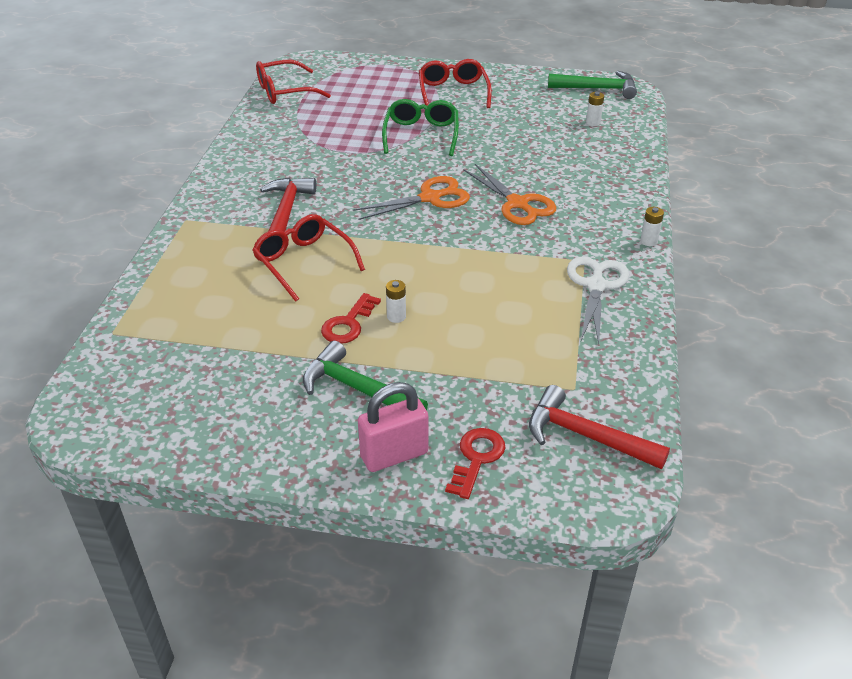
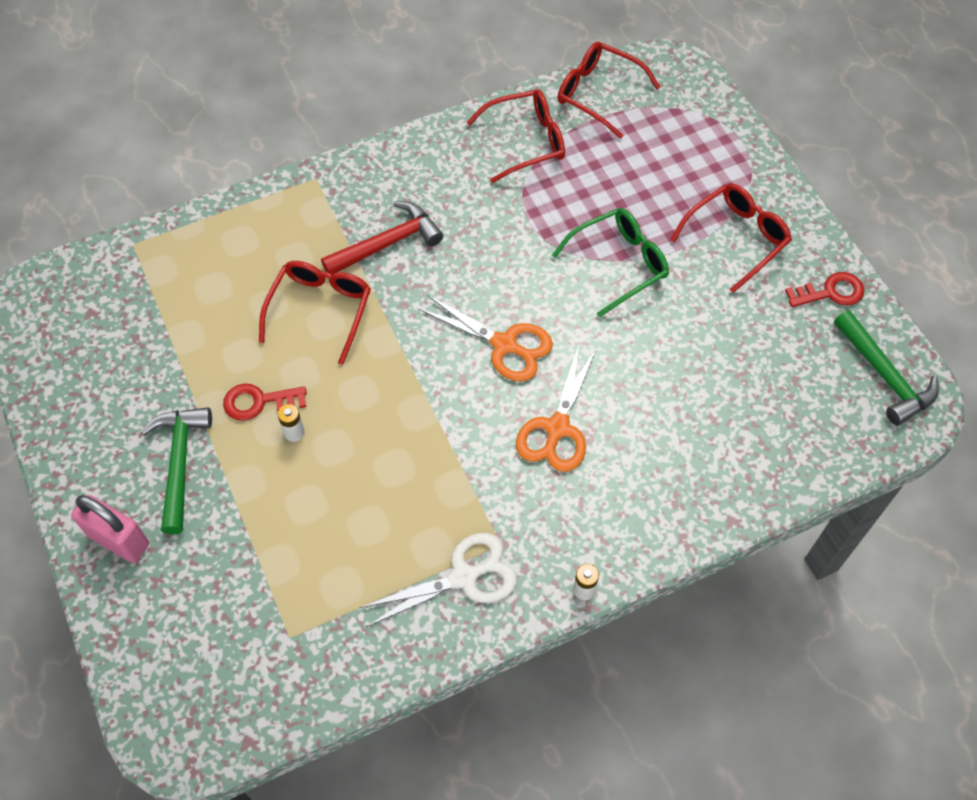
camera: 55 degrees right, 20 degrees up
(283, 128) = (527, 141): none -> red glasses
(476, 458) = (151, 605): red key -> red key (830, 292)
(586, 436) = (232, 679): red hammer -> none
(593, 122) = (795, 412): white battery -> none

